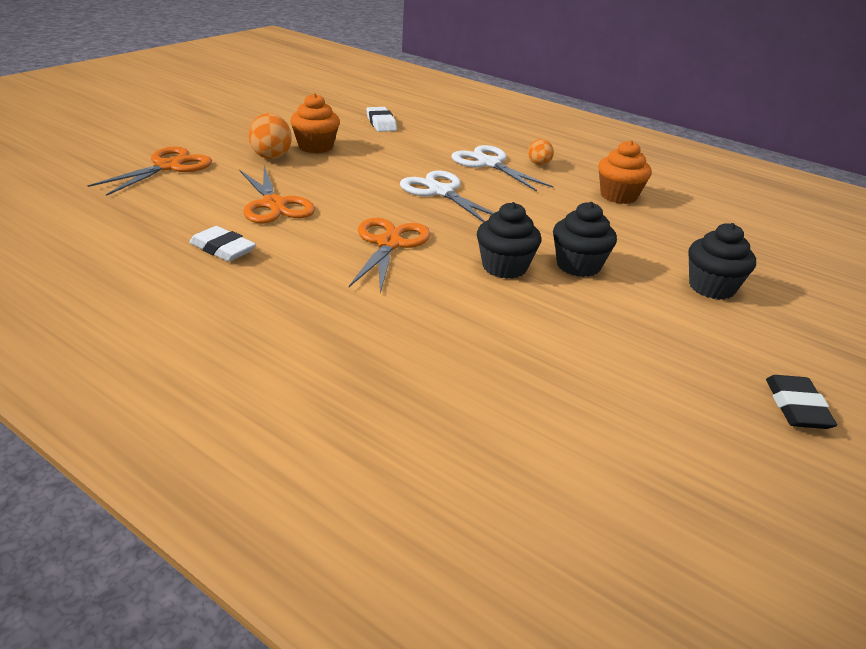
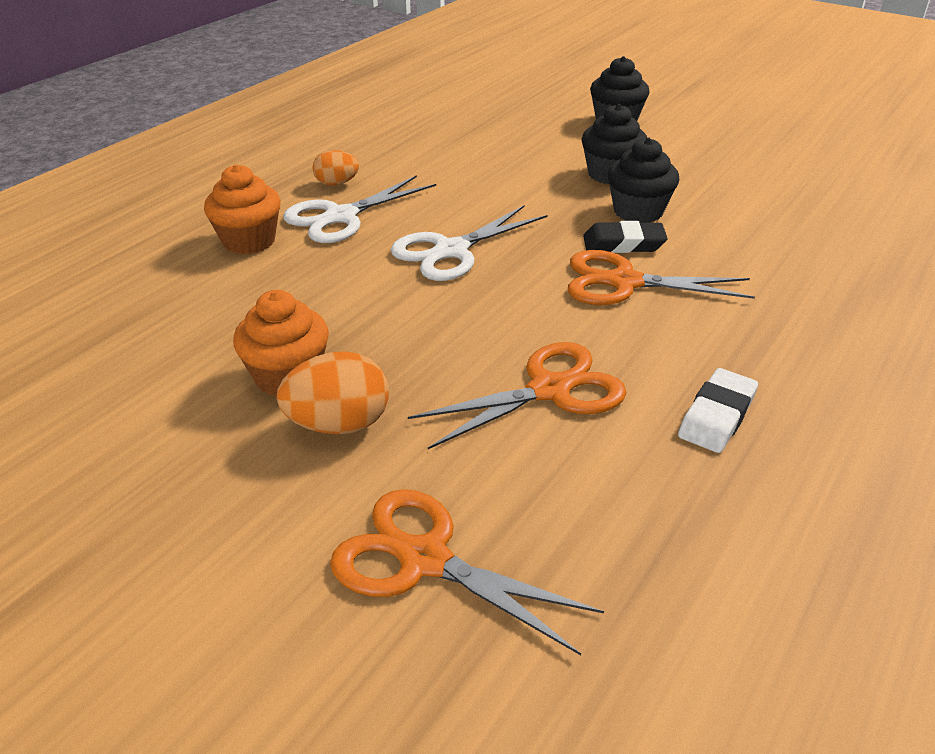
camera: 90 degrees left, 5 degrees up
(381, 123) = (159, 315): white eraser -> none
(618, 196) = (426, 144): orange cupcake -> orange cupcake (249, 241)
(796, 407) = (774, 114): black eraser -> black eraser (623, 244)

